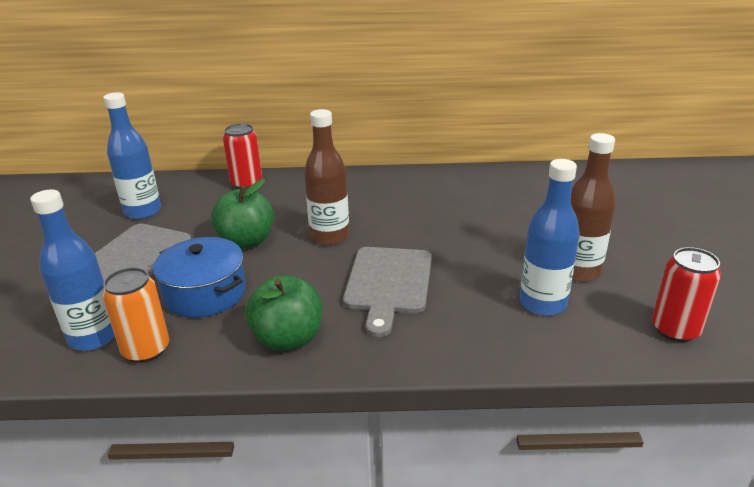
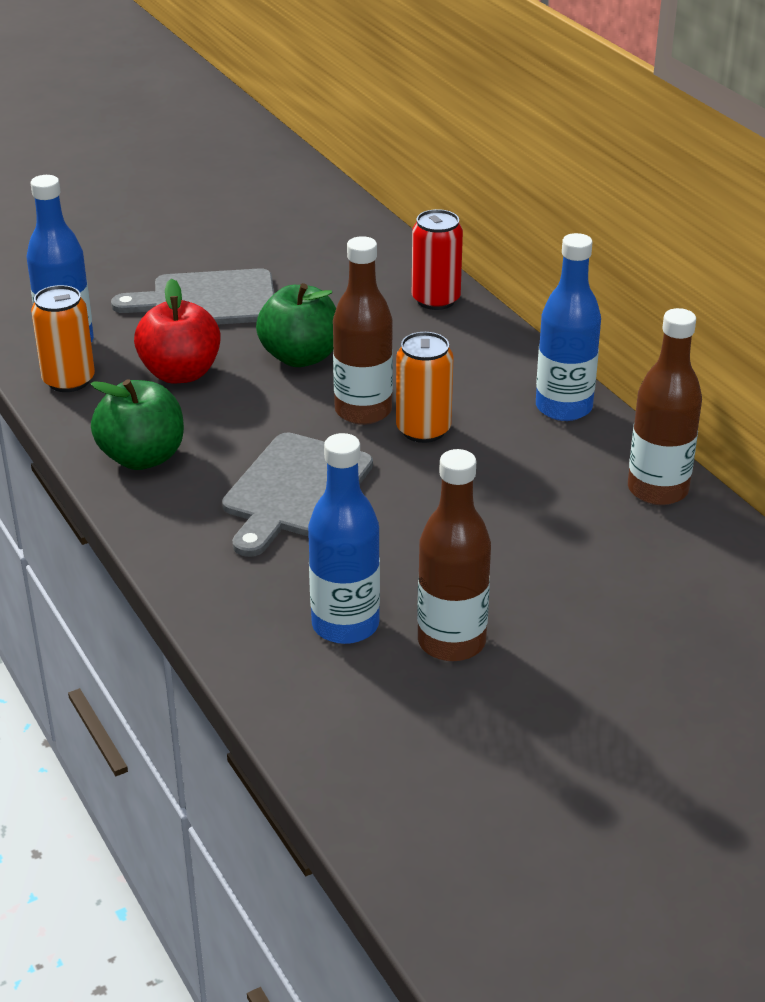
camera: 60 degrees right, 5 degrees up
(143, 211) = (303, 261): blue bottle -> blue bottle (563, 407)
(205, 293) = (180, 373): blue pot -> red apple
(369, 223) = (423, 430): none -> orange can
(388, 283) = (295, 490): grey cutting board -> grey cutting board turned 45 degrees counterclockwise
(483, 177) = (657, 490): none -> brown bottle
(675, 329) = (371, 754): red can -> none

